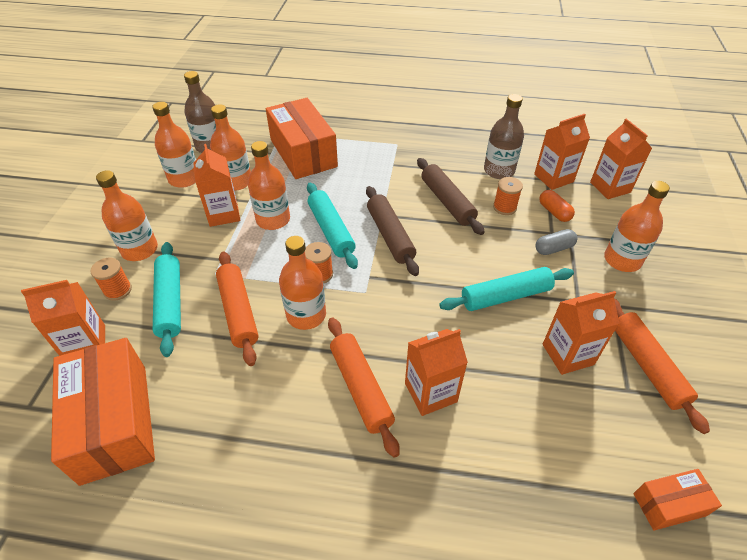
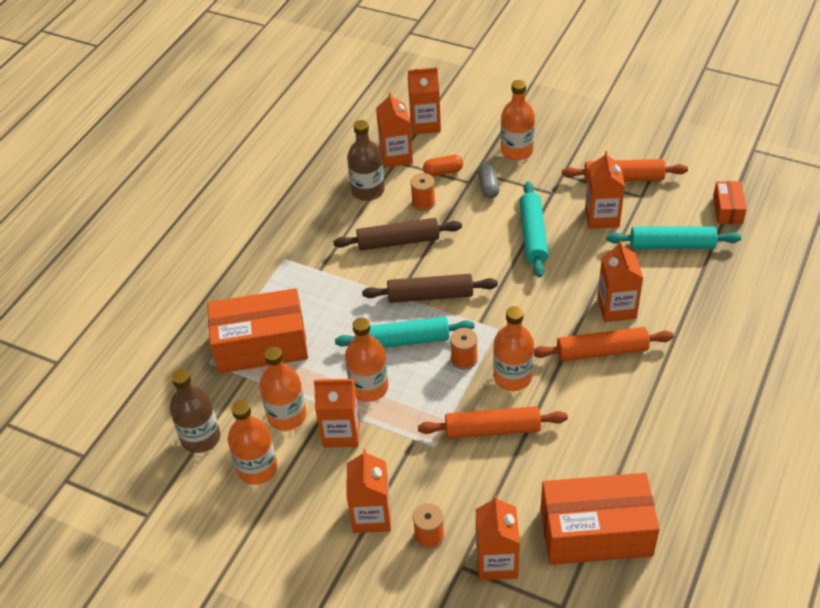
camera: 70 degrees left, 0 degrees up
(139, 250) = (371, 515): orange bottle -> orange carton
(170, 302) = (462, 487): turquoise rolling pin -> turquoise rolling pin (672, 245)

